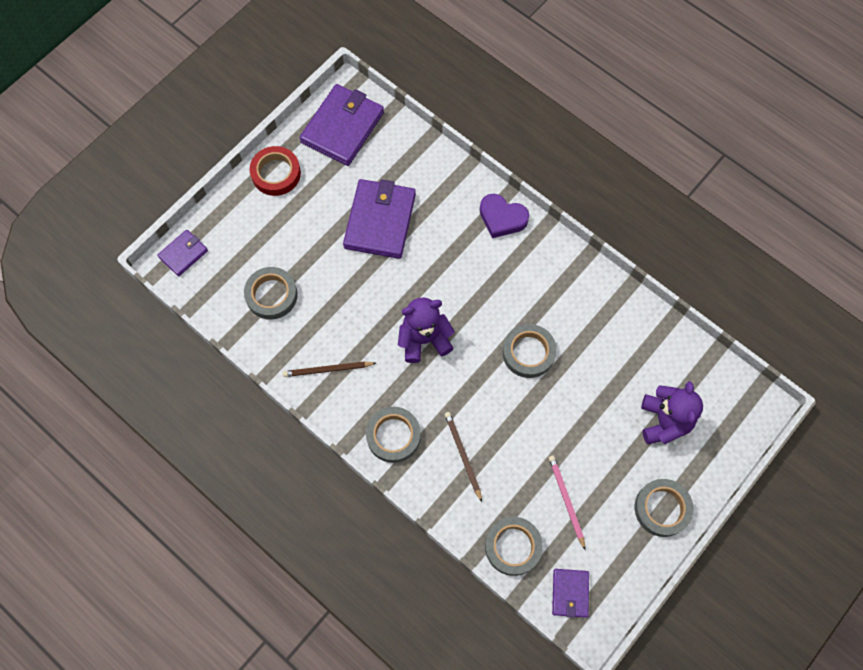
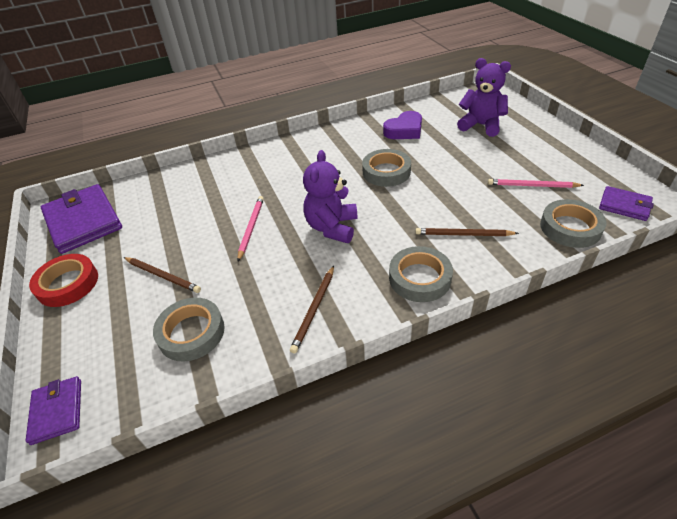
camera: 60 degrees left, 25 degrees down
(313, 237) = (162, 276): none -> brown pencil
(380, 221) = (195, 223): purple wallet -> none
(394, 272) = (251, 228): none -> pink pencil
(502, 218) = (261, 156): purple heart -> purple heart (404, 130)
(662, 508) = (554, 142): grey tape -> none

